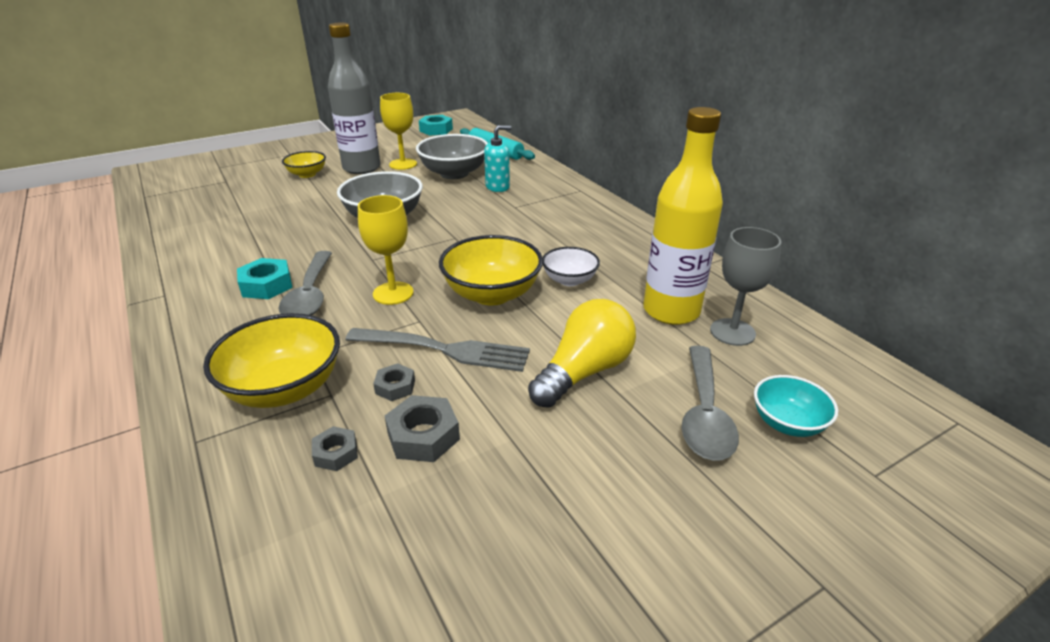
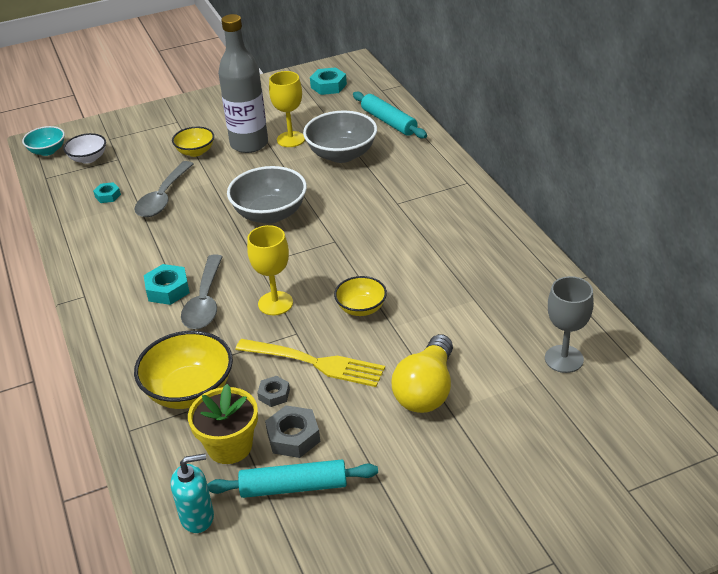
camera: 10 degrees right, 5 degrees up
(209, 208) = (108, 196): none -> turquoise nut
(336, 453) = (229, 446): grey nut -> yellow flower pot
(428, 503) = (293, 487): none -> turquoise rolling pin
(443, 349) = (314, 363): grey fork -> yellow fork
(492, 294) = (361, 308): yellow bowl -> yellow bowl, size x0.59
(497, 187) = (384, 175): turquoise soap dispenser -> turquoise soap dispenser (197, 517)
(569, 280) = (433, 296): white bowl -> white bowl (88, 158)
(584, 372) = (426, 390): yellow light bulb -> yellow light bulb turned 150 degrees clockwise
(671, 311) = (516, 334): yellow bottle -> none
(704, 414) = (513, 433): grey spoon -> grey spoon (163, 197)
(787, 423) = (577, 445): turquoise bowl -> turquoise bowl (47, 151)

